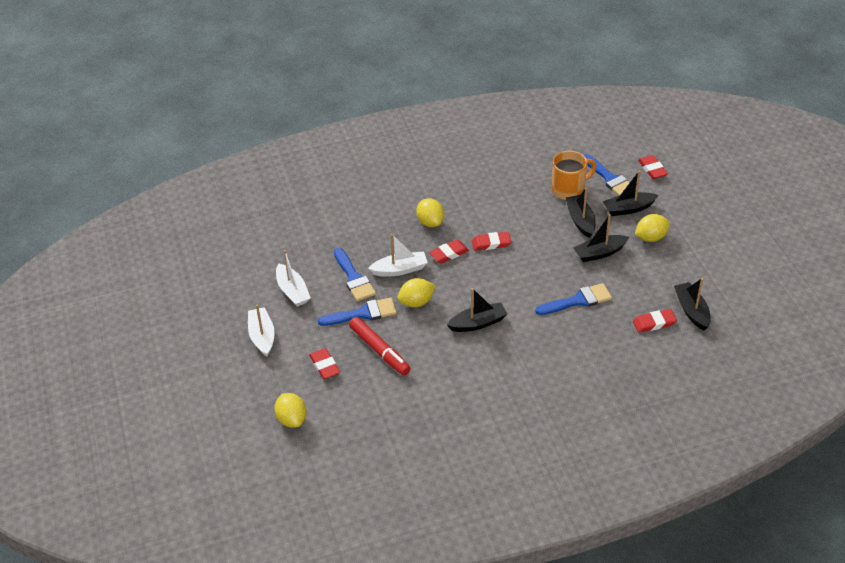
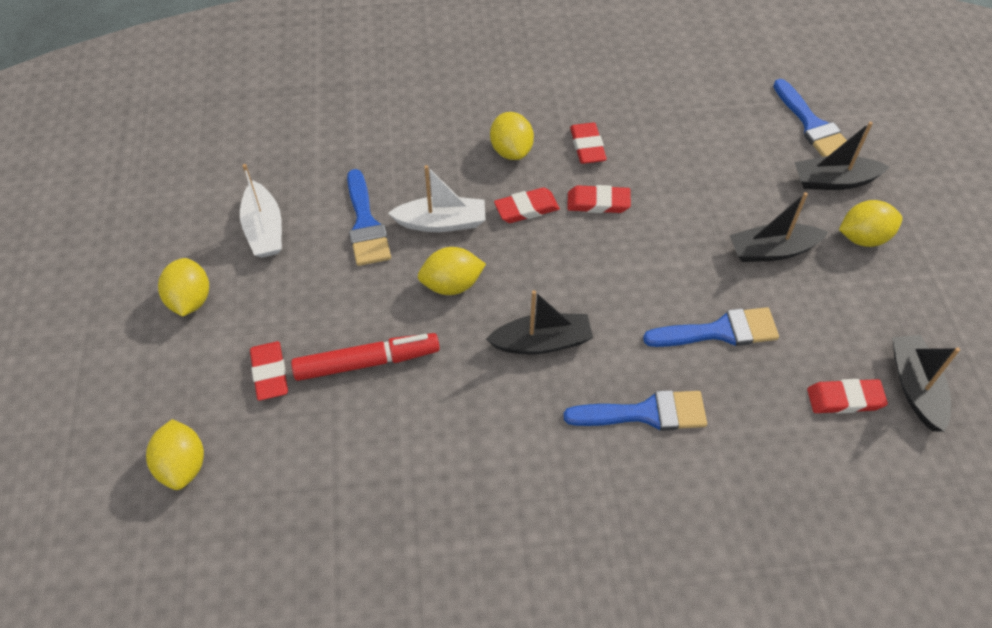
camera: 10 degrees right, 10 degrees up
(262, 336) = (190, 300): white boat -> yellow lemon
(363, 313) = (361, 289): blue brush -> blue brush (646, 413)
(379, 350) = (367, 362): red marker -> red marker turned 75 degrees counterclockwise
(569, 190) = (742, 133): orange mug -> none
(580, 220) = (751, 188): black boat -> none
(652, 169) = (884, 120): red eraser -> red eraser (587, 146)

